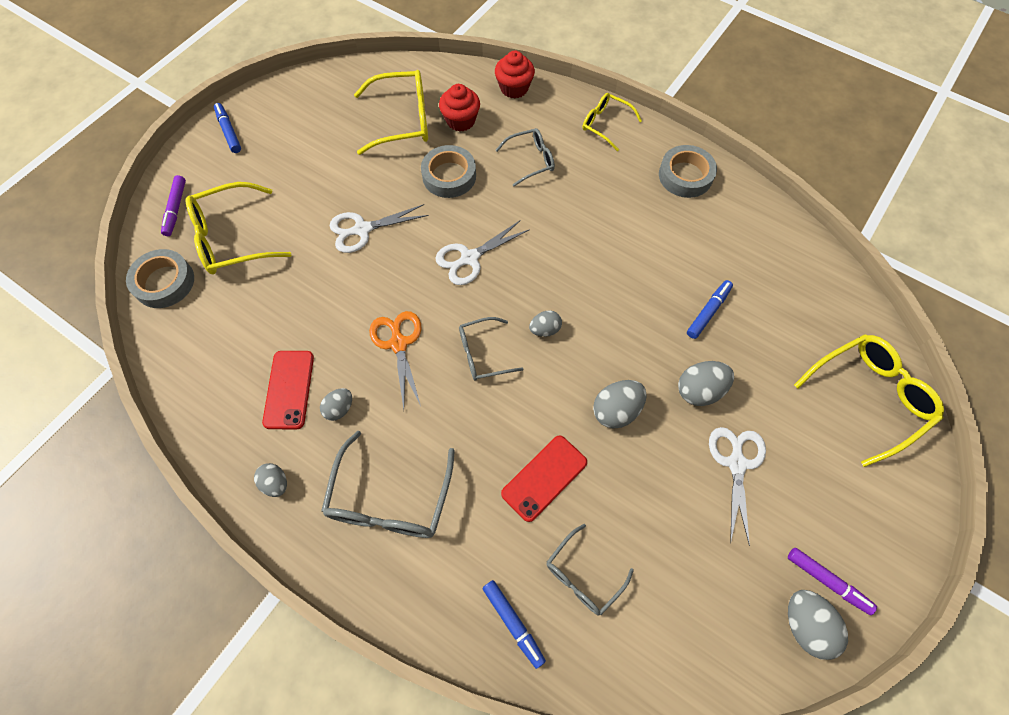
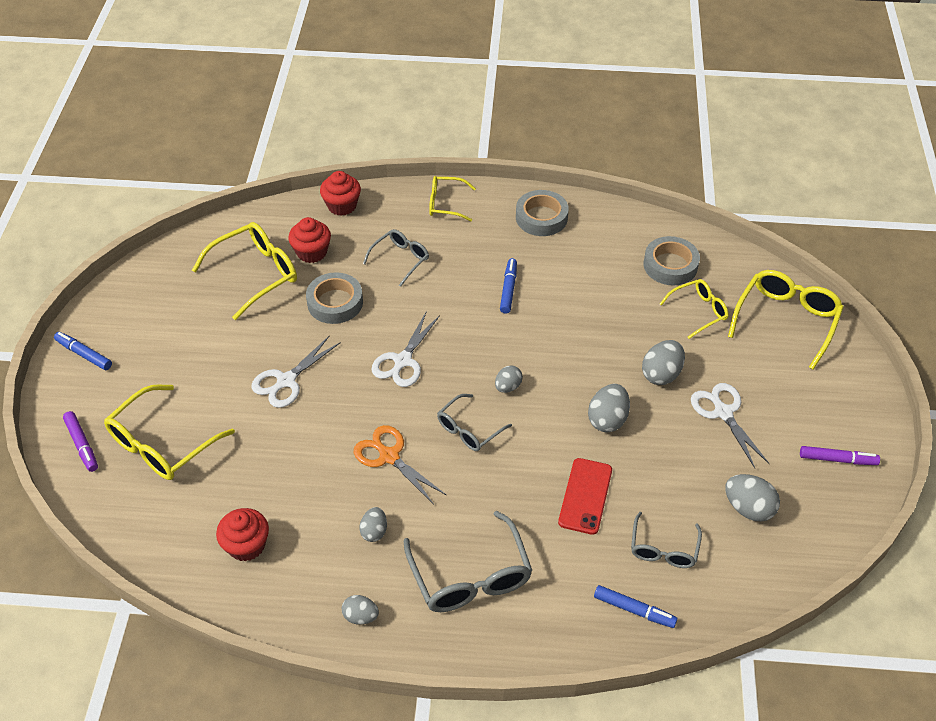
camera: 30 degrees left, 15 degrees down
(164, 282) = (121, 511): grey tape -> grey tape (670, 265)
(233, 364) = (246, 545): none -> red cupcake
(289, 389) = (316, 539): red phone -> none
(708, 312) = (629, 313): blue marker -> blue marker (508, 289)
(780, 343) = (698, 311): none -> yellow glasses
(805, 625) = (841, 496): grey egg -> grey egg (748, 508)

